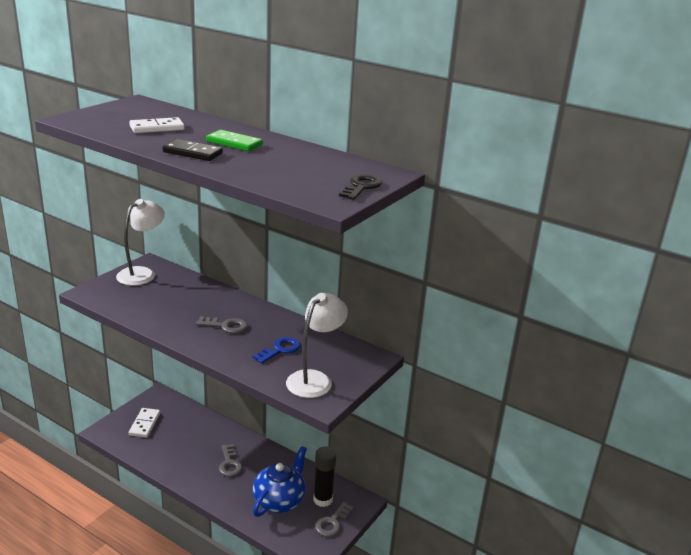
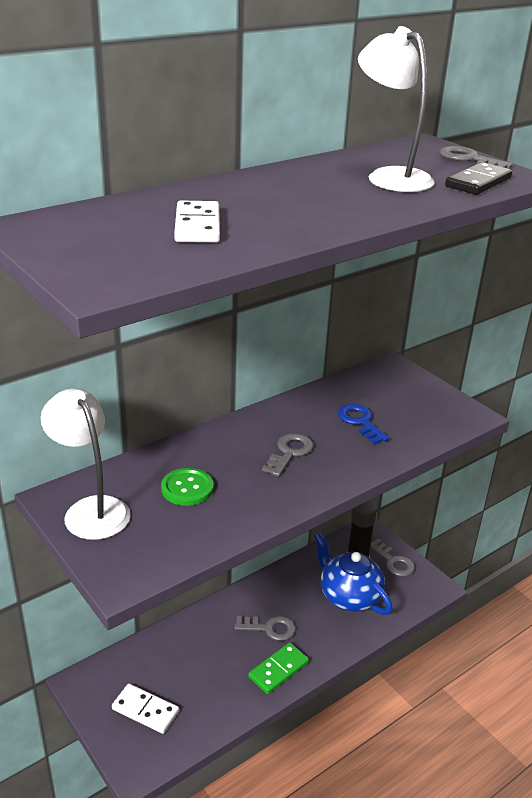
camera: 70 degrees left, 5 degrees up
(172, 297) = (187, 488): none -> green button
(192, 153) = (330, 217): black domino -> black domino (478, 182)
(234, 143) = (295, 191): green domino -> green domino (278, 670)
(314, 379) = (427, 411): white lamp -> white lamp (390, 177)
(361, 187) = (469, 159): black key -> grey key

